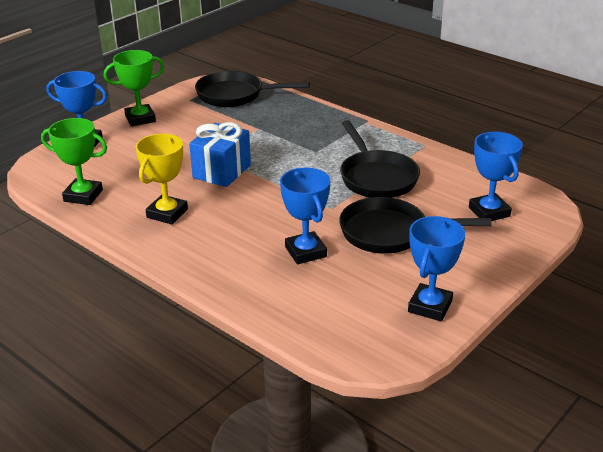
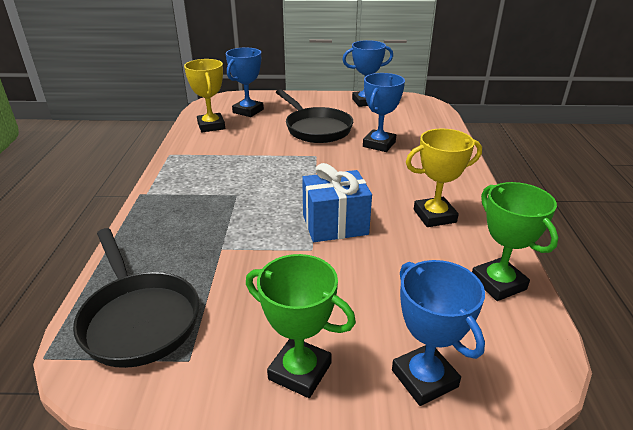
camera: 130 degrees left, 0 degrees up
(376, 177) = (249, 155): black pan -> none
(468, 179) = (211, 126): none -> yellow trophy

